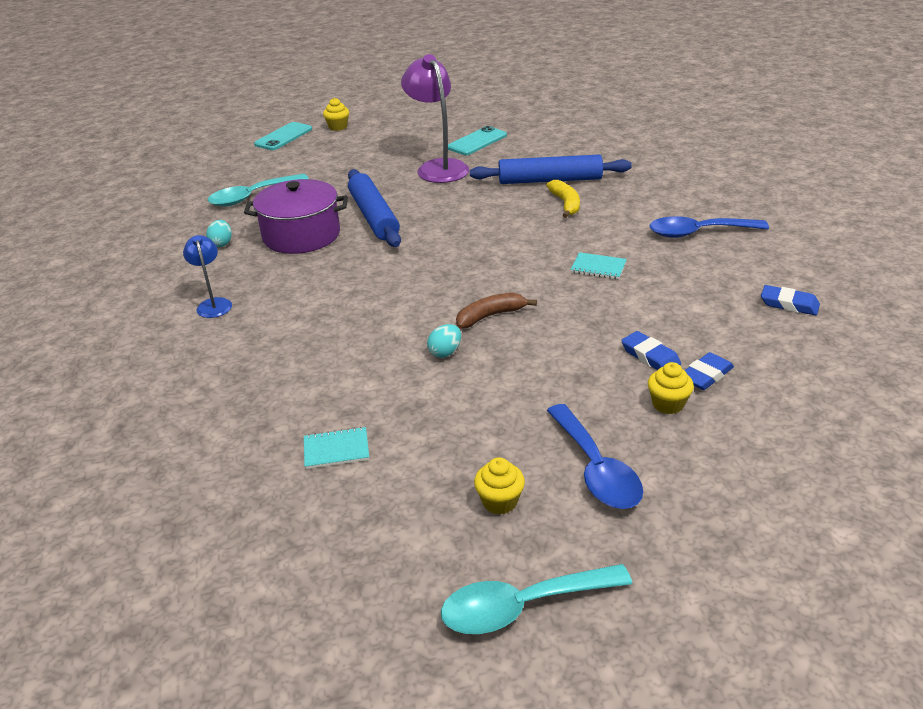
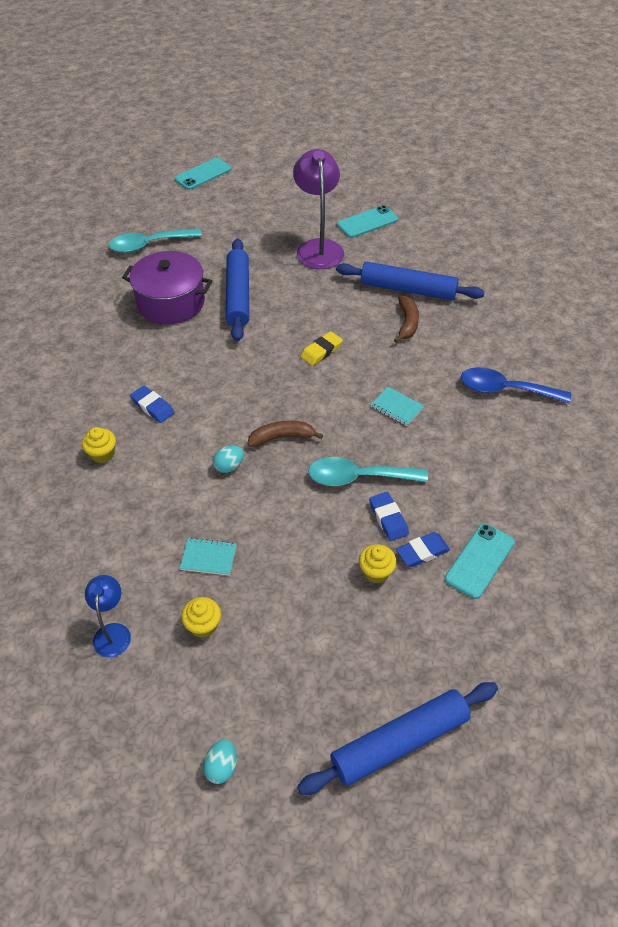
camera: 15 degrees right, 15 degrees up
(213, 304) = (75, 363): blue lamp -> blue lamp (113, 632)
(221, 243) = (105, 295): turquoise egg -> turquoise egg (221, 767)
(336, 449) = (108, 539): turquoise notebook -> turquoise notebook (208, 557)
(338, 127) = (254, 172): yellow cupcake -> yellow cupcake (102, 454)
(490, 241) = (321, 351): none -> yellow eraser
(522, 606) = (177, 721): turquoise spoon -> turquoise spoon (358, 477)
(566, 204) = (407, 323): yellow banana -> brown banana
(595, 469) = (287, 617): blue spoon -> none
(770, 368) = (479, 560): none -> turquoise phone
(789, 304) = (537, 495): blue eraser -> blue eraser (152, 407)
(801, 551) = (399, 742): none -> blue rolling pin

